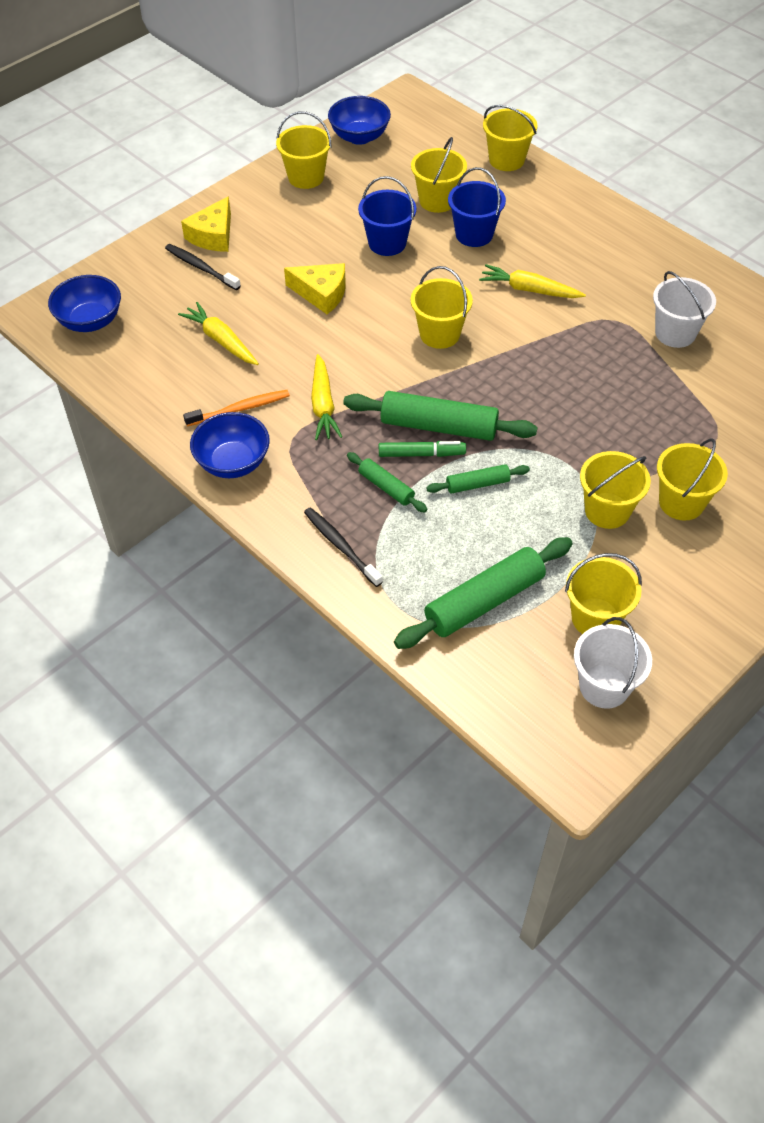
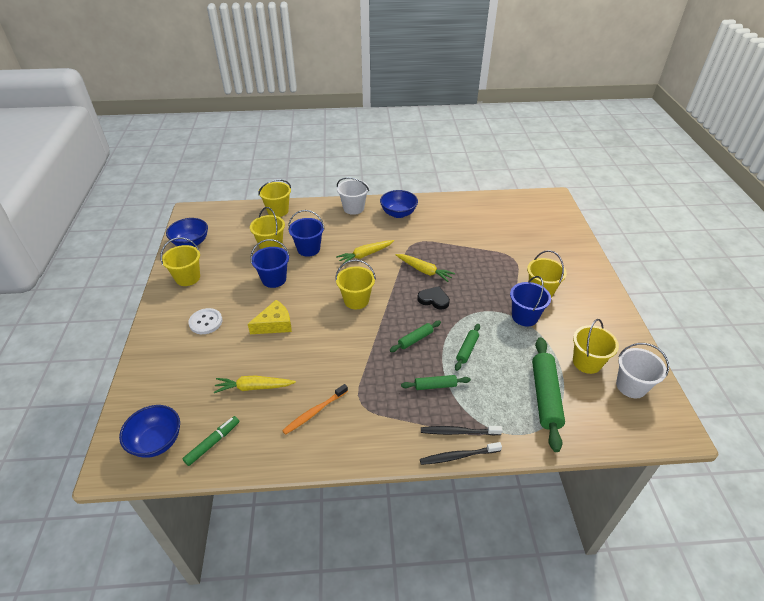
camera: 50 degrees left, 10 degrees down
(201, 267) = (188, 360): black toothbrush -> black toothbrush (458, 456)
(213, 235) = (173, 339): yellow cheese -> none
(233, 463) = (350, 442): blue bowl -> blue bowl (398, 213)
(240, 409) = (314, 412): orange toothbrush -> orange toothbrush turned 150 degrees counterclockwise
(262, 240) = (206, 322): none -> white button
(323, 405) = (352, 374): yellow carrot -> yellow carrot (424, 271)
(421, 454) = (427, 357): green marker -> green marker (213, 443)
(439, 426) = (415, 339): green rolling pin -> green rolling pin, size x0.53
(528, 403) = (434, 299): none -> black heart
(607, 510) = (524, 317): yellow bucket -> blue bucket
(675, 333) = (442, 232): white bucket -> white bucket (353, 208)

